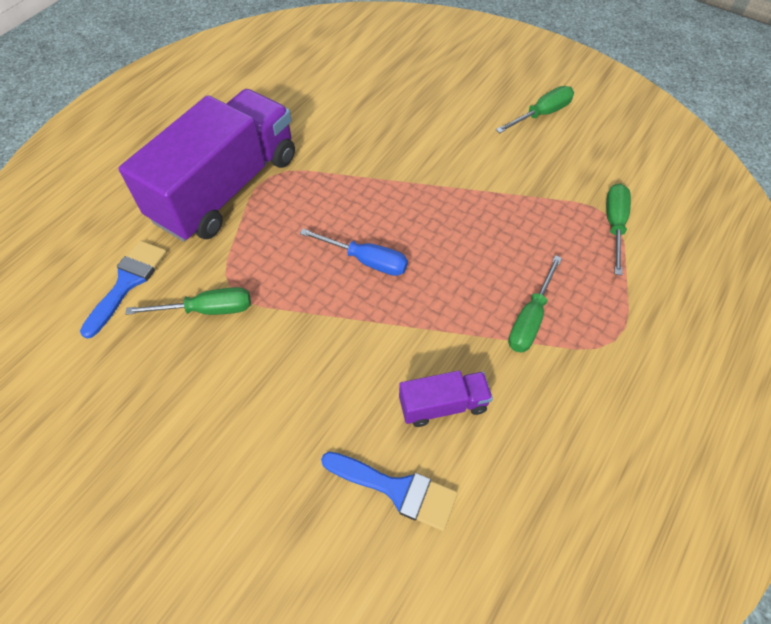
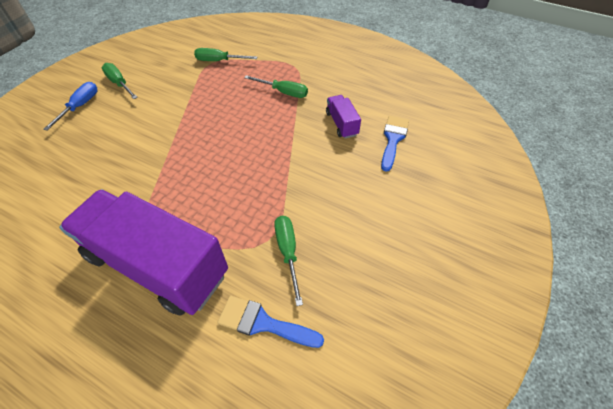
camera: 95 degrees left, 5 degrees down
(366, 260) = (241, 163): blue screwdriver -> blue screwdriver (80, 106)

